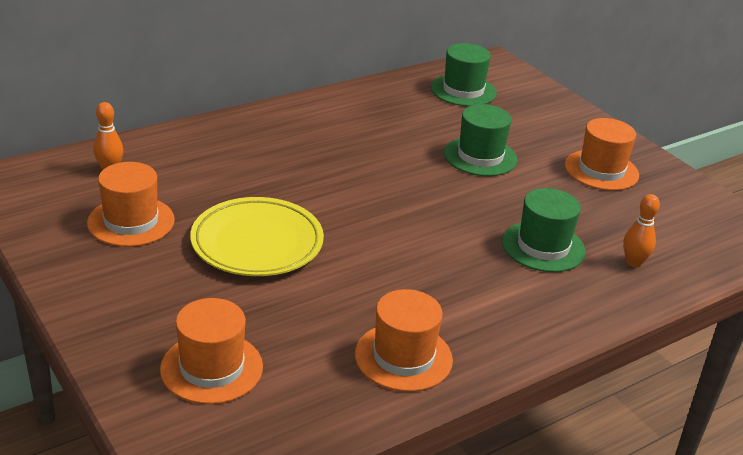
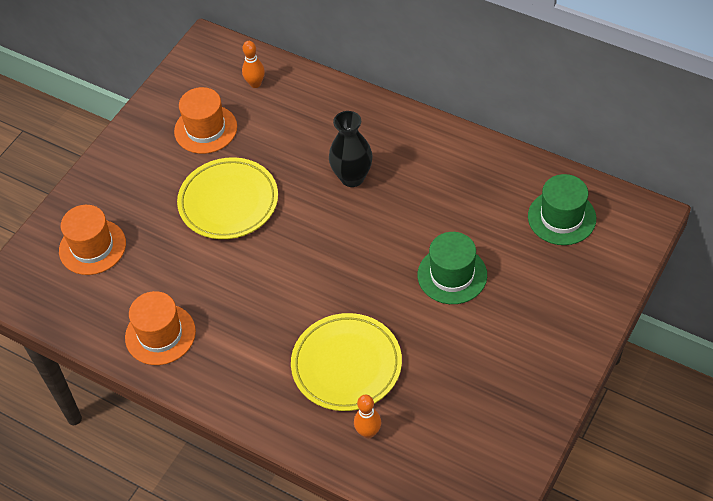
camera: 70 degrees right, 20 degrees up
(309, 162) = (352, 177): none -> black vase
(543, 246) = (346, 365): green hat -> yellow plate
(601, 170) = (501, 366): orange hat -> none

